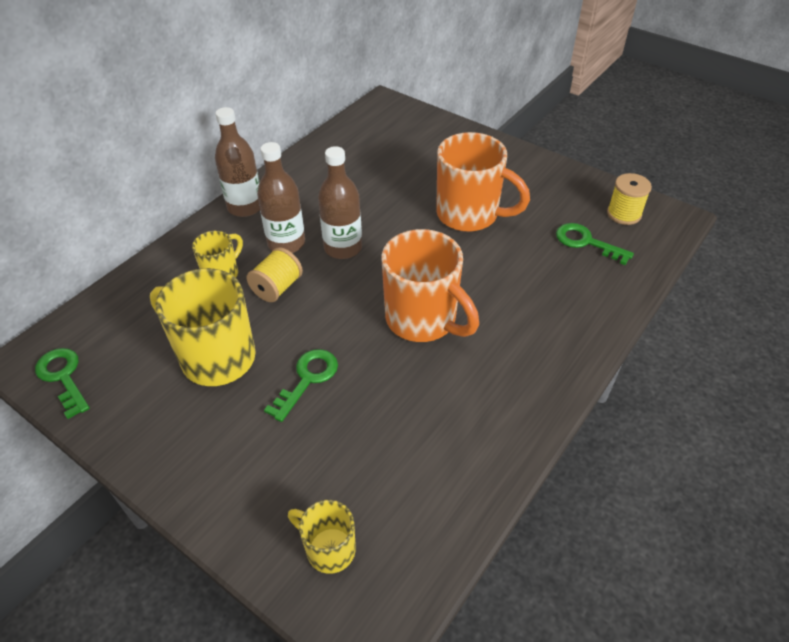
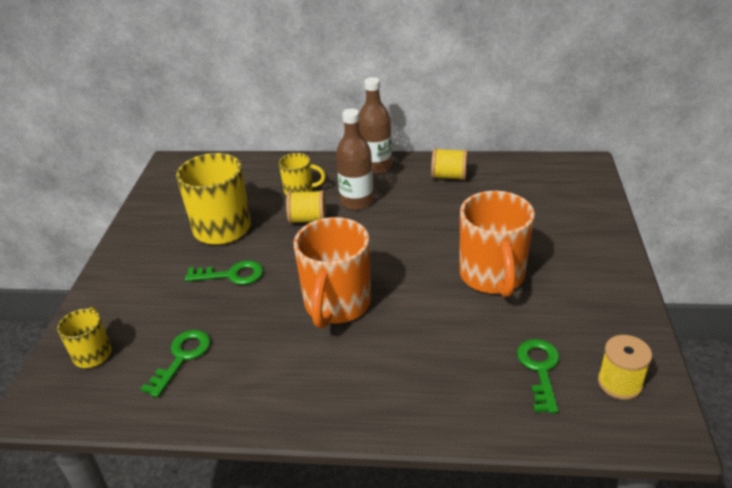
camera: 60 degrees right, 10 degrees down
(63, 377) = (167, 181): green key -> green key (182, 357)
(315, 173) = (449, 176): none -> yellow spool
(343, 248) = (378, 229): brown bottle -> none

